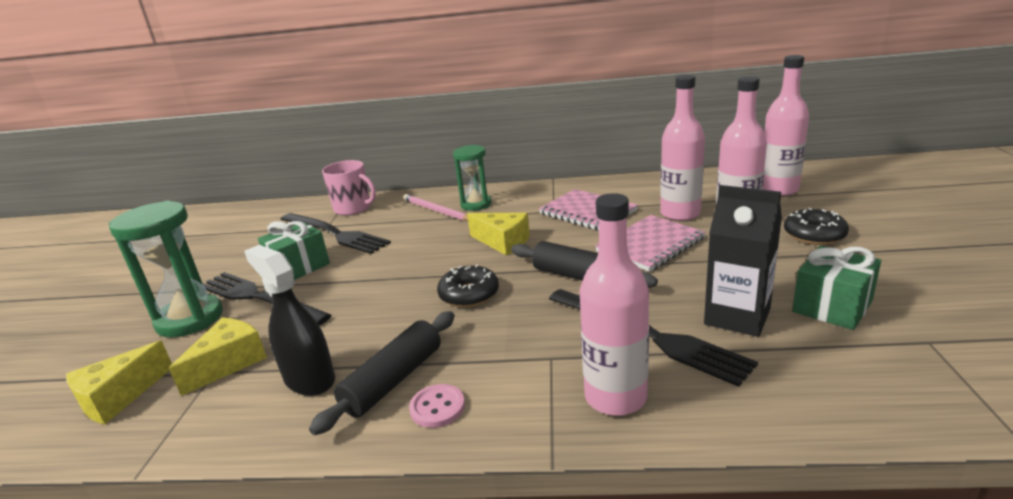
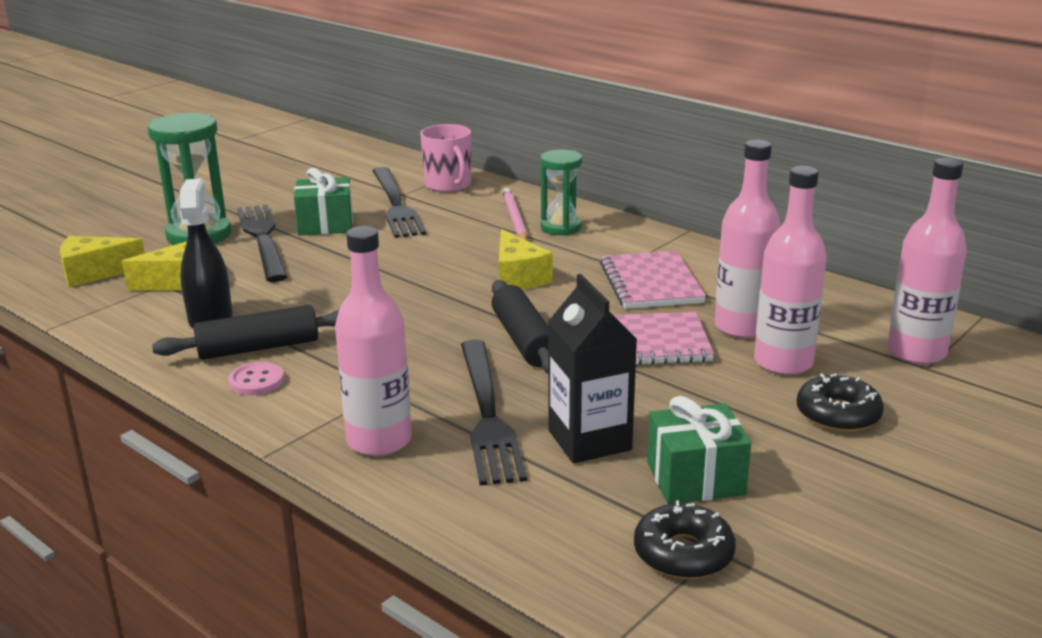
camera: 35 degrees right, 0 degrees up
(469, 294) = (411, 311): black donut -> black donut (683, 553)

